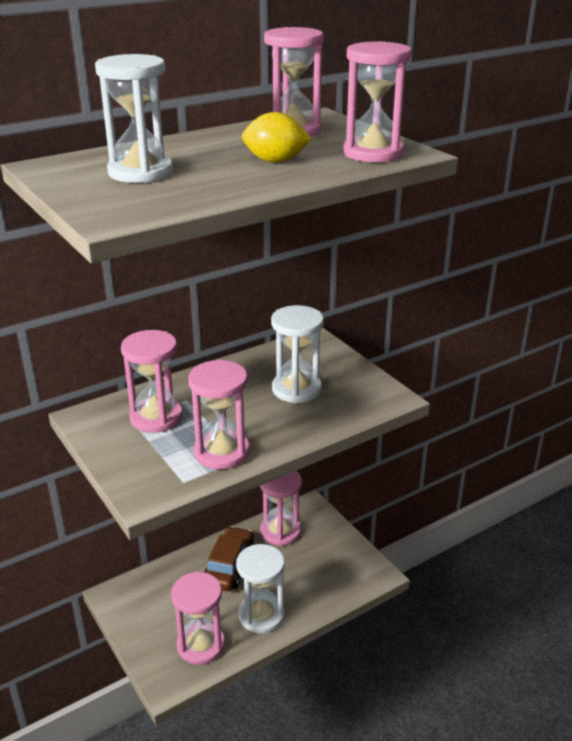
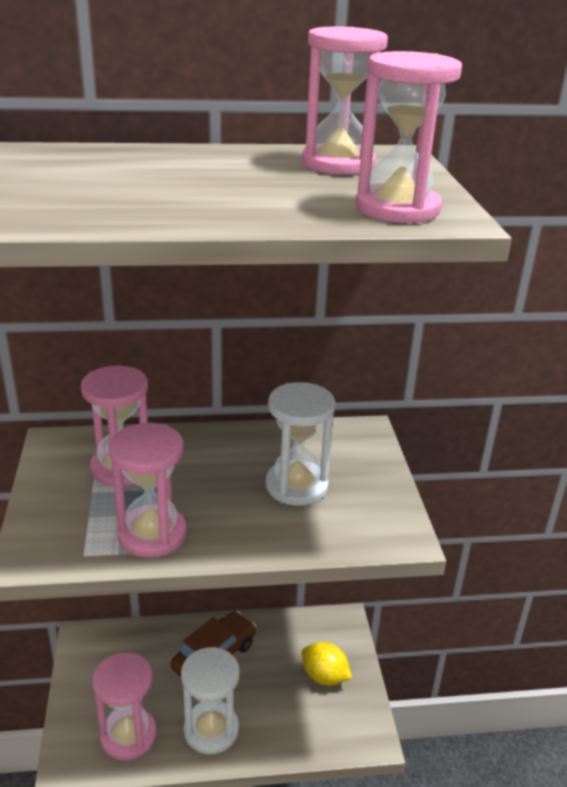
camera: 25 degrees right, 0 degrees up
(140, 172) = (93, 176): white hourglass -> none
(275, 161) = (261, 194): yellow lemon -> yellow lemon (324, 676)
(280, 531) = (293, 638): pink hourglass -> none

